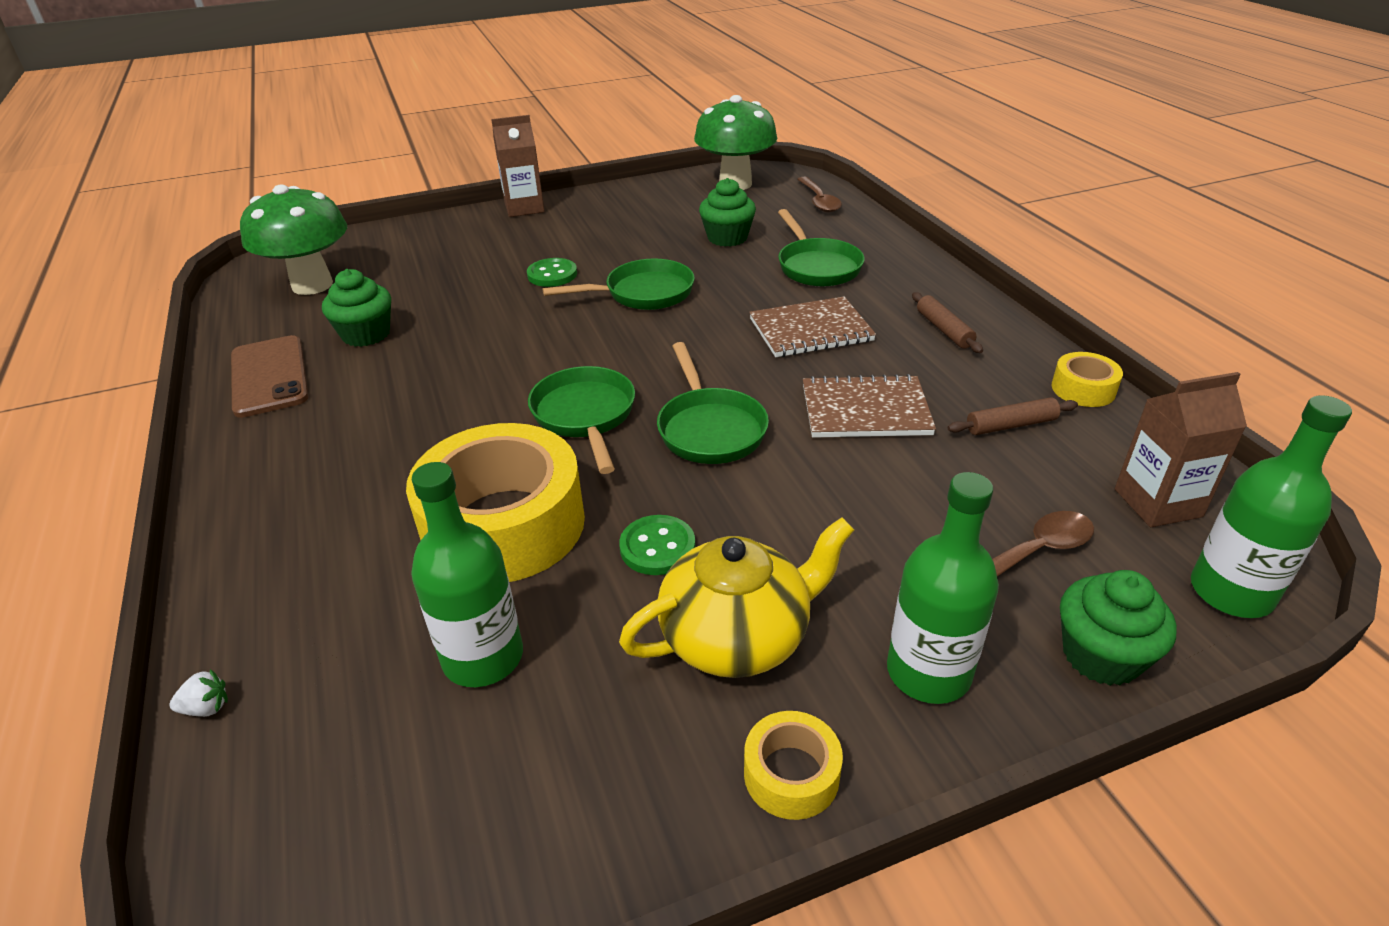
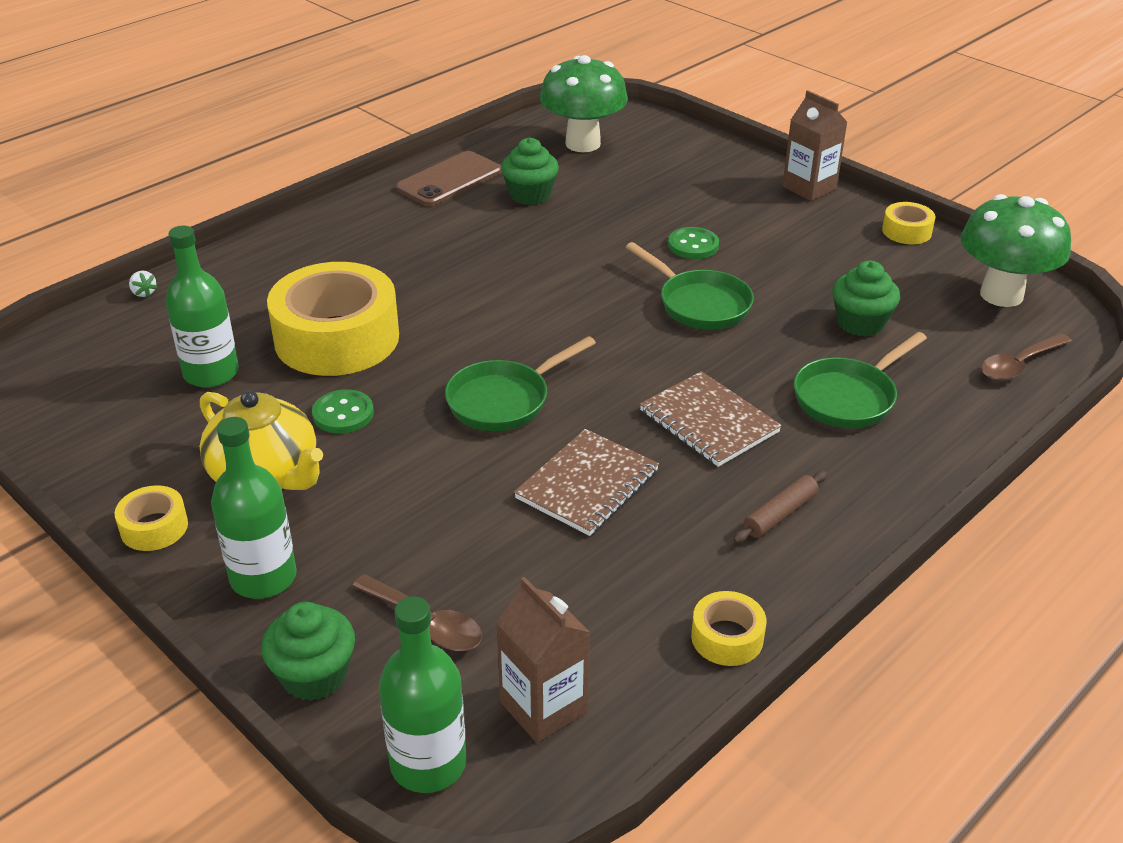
camera: 65 degrees right, 0 degrees up
(585, 416) = (484, 332): green pan -> none
(626, 191) = (906, 231): none -> yellow tape
(865, 410) = (587, 485): brown notebook -> brown notebook turned 60 degrees clockwise
(1011, 425) = (621, 587): brown rolling pin -> none

